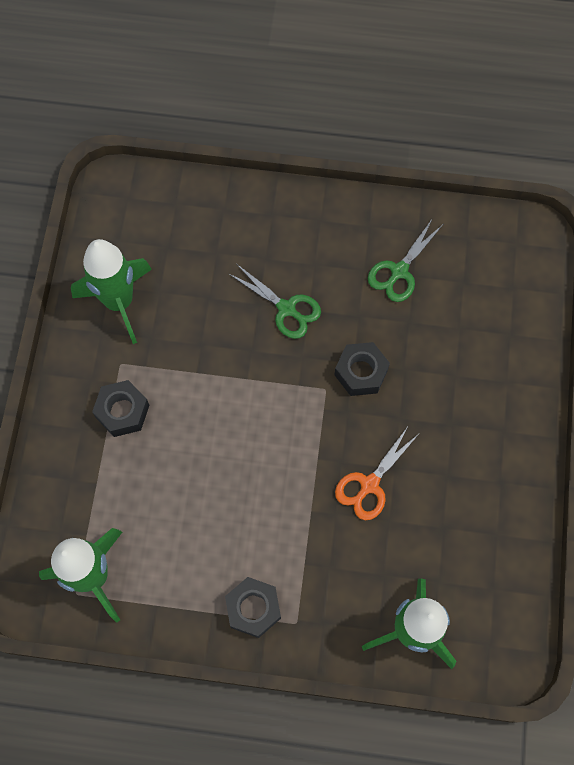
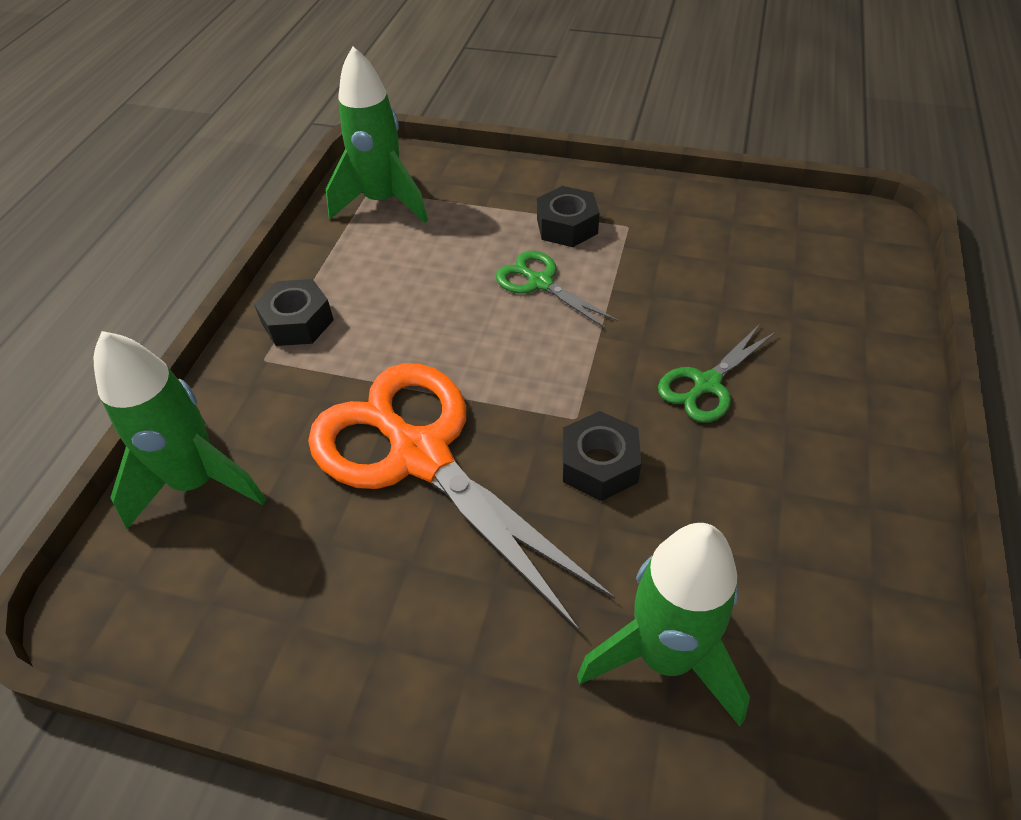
camera: 100 degrees right, 20 degrees down
(119, 302) = (710, 227): green rocket -> green rocket (665, 656)
(369, 485) = (420, 455): orange scissors -> orange scissors, size x2.15
(399, 271) = (785, 540): green scissors -> green scissors (540, 283)

